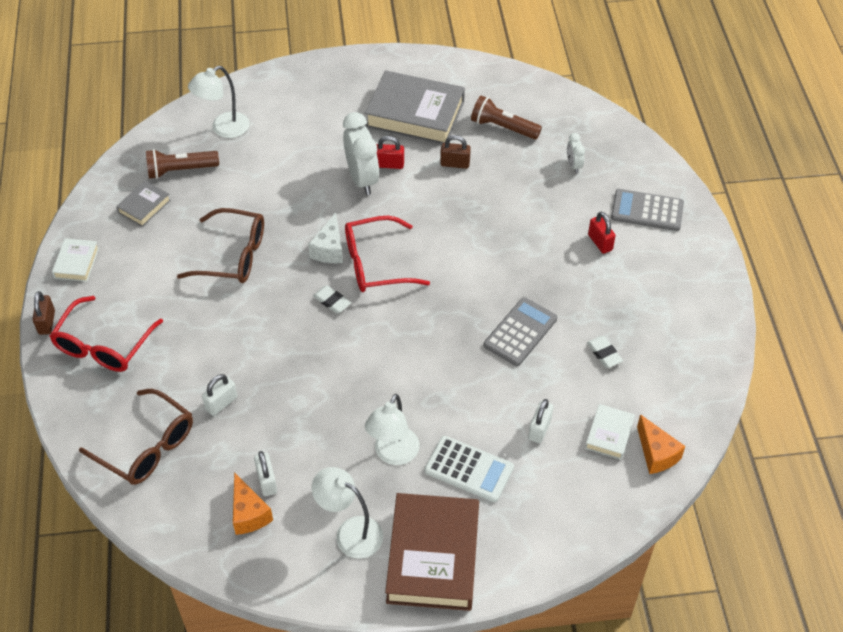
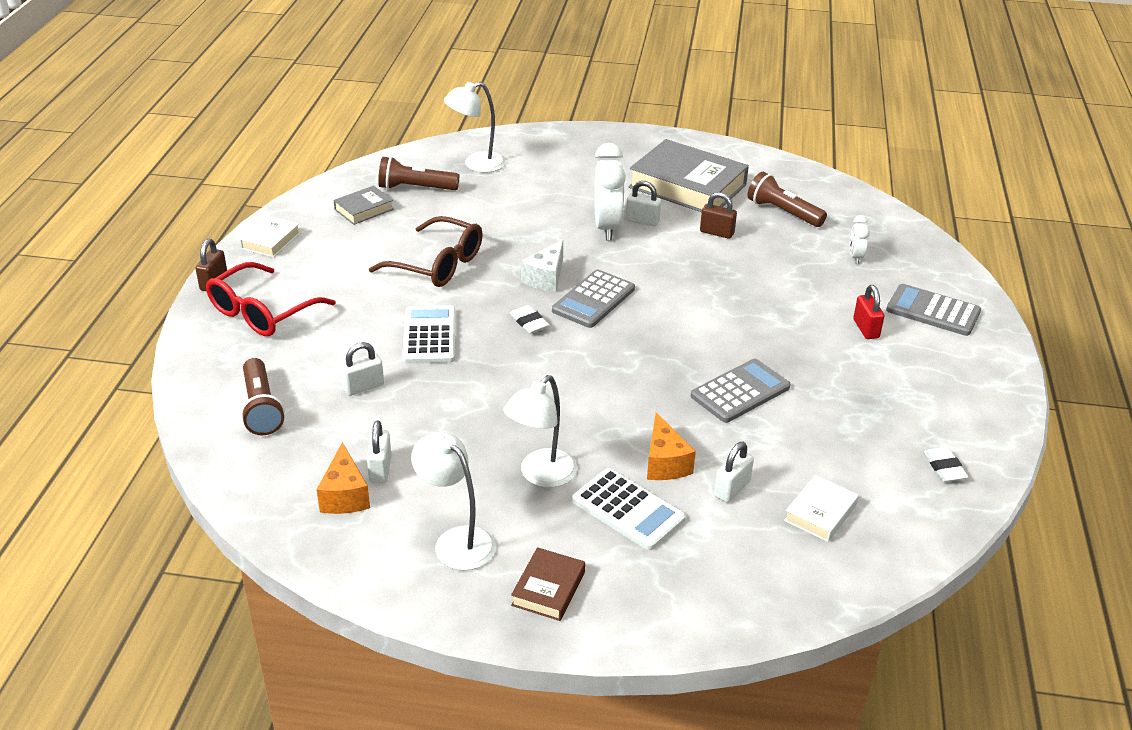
camera: 15 degrees right, 15 degrees down
(146, 446) = (261, 408): brown glasses -> brown flashlight
(255, 336) = (429, 335): none -> white calculator
(376, 264) = (593, 300): red glasses -> grey calculator
(389, 164) = (642, 221): red padlock -> white padlock
(433, 556) = (548, 589): brown book -> brown book, size x0.48
(604, 353) = (838, 432): white eraser -> white eraser (944, 467)
(656, 454) = (877, 546): orange cheese -> orange cheese (664, 463)

